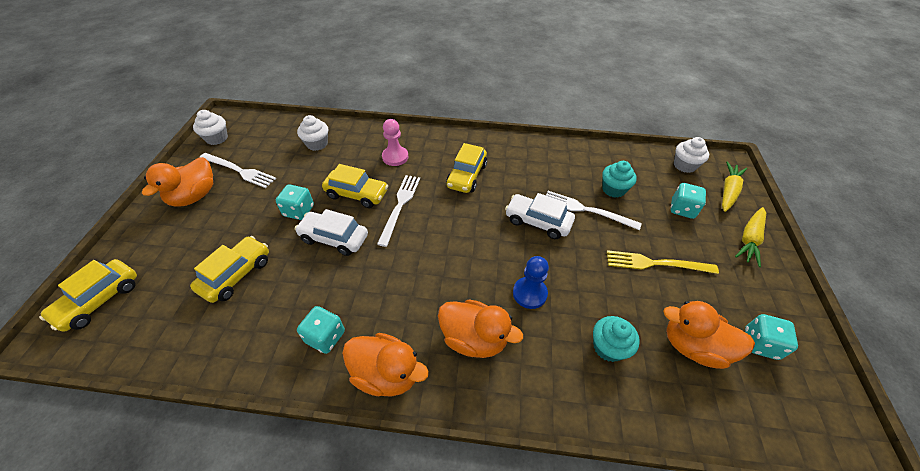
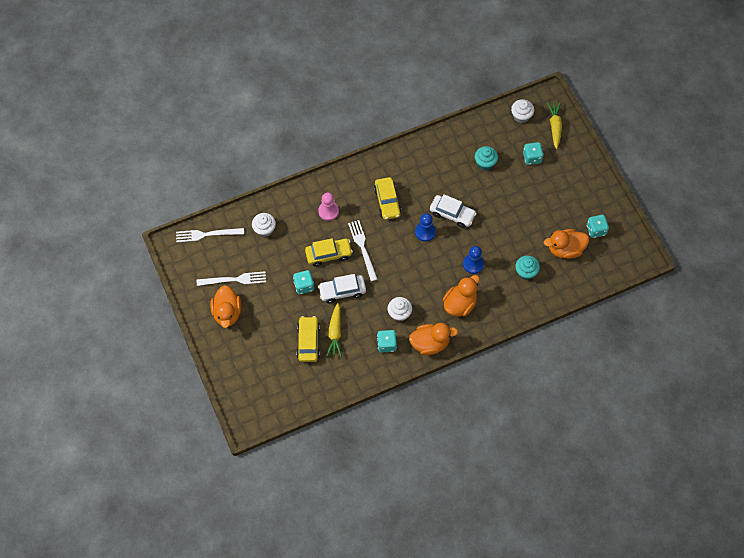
camera: 30 degrees left, 15 degrees up
(99, 300) = (250, 395): yellow car -> none
(217, 138) = (188, 264): white cupcake -> white cupcake (399, 313)
(474, 339) = (460, 304): orange duck -> orange duck turned 45 degrees counterclockwise
(489, 224) = (425, 232): none -> blue pawn
(538, 222) = (452, 214): white car -> white car turned 150 degrees counterclockwise
(587, 210) = (476, 189): white fork -> white fork (207, 234)
(656, 263) = (531, 207): yellow fork -> none
(749, 239) = (576, 162): yellow carrot -> yellow carrot (335, 333)

